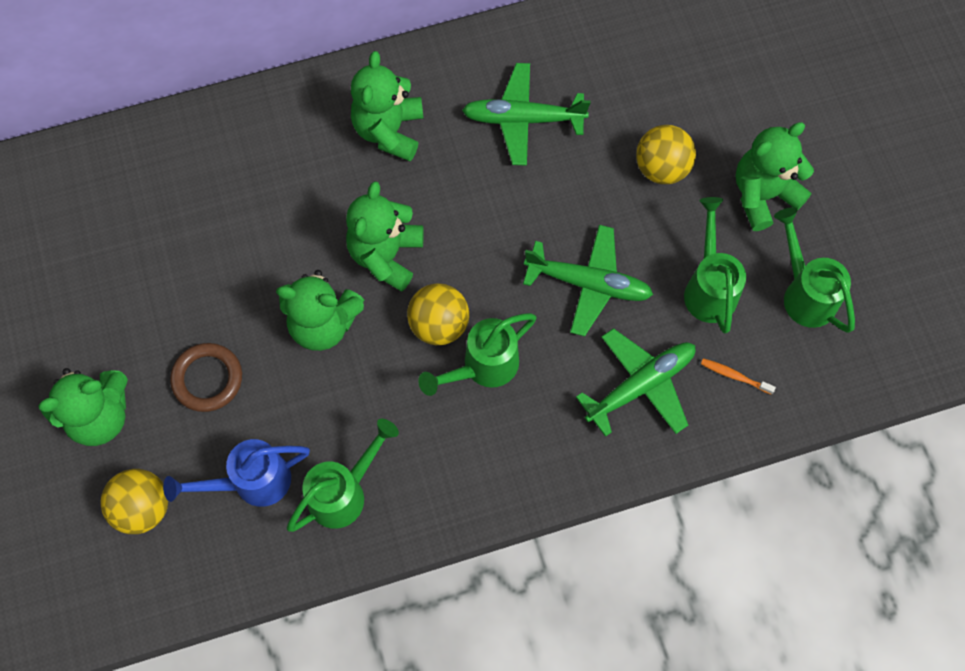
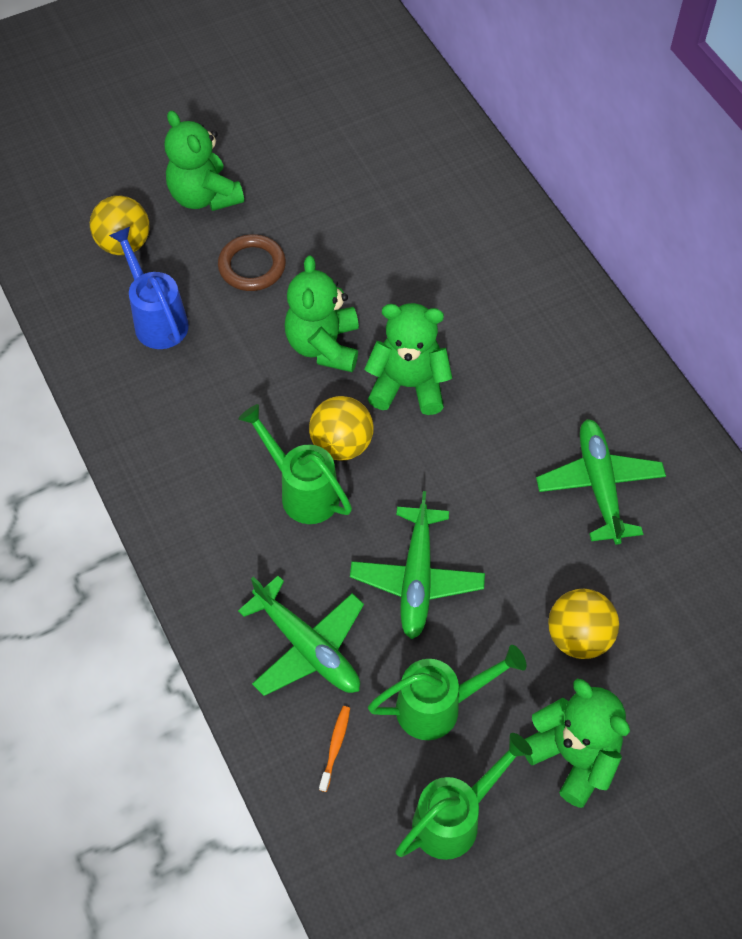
camera: 80 degrees right, 10 degrees down
(344, 492) = (156, 393): green watering can -> none
(389, 130) = (549, 364): green teddy bear -> none

